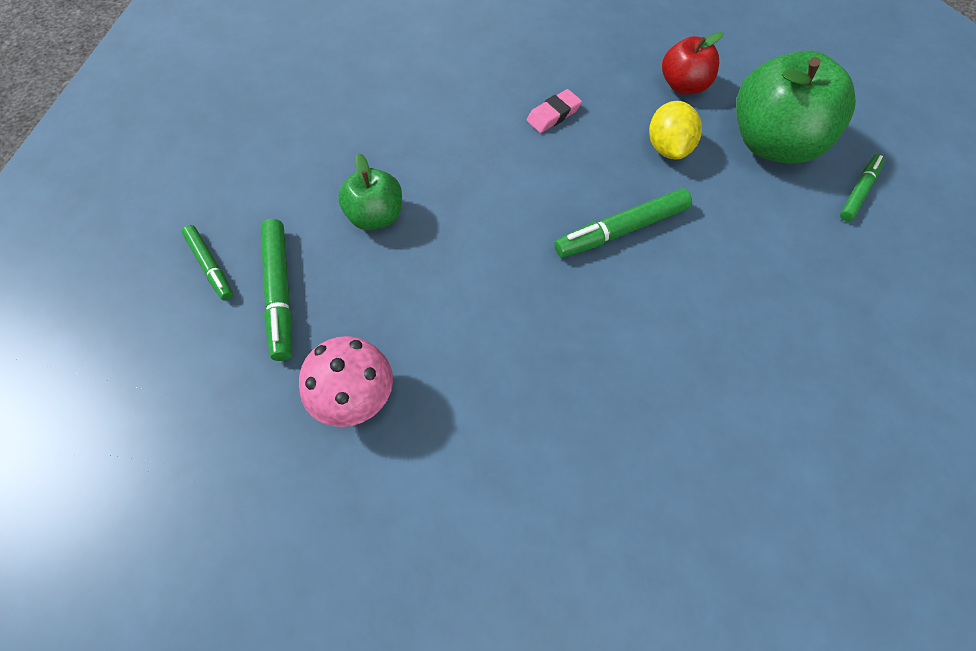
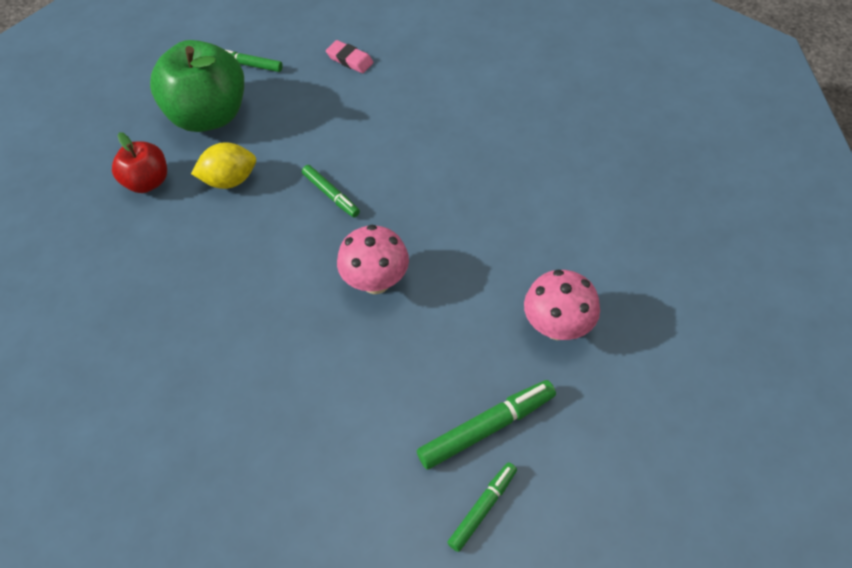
camera: 105 degrees left, 5 degrees down
(375, 216) = (374, 381): green apple -> none
(487, 244) = (376, 282): none -> pink mushroom
(553, 114) = (206, 272): pink eraser -> pink eraser (350, 60)
(621, 230) = (331, 195): green marker -> green marker, size x0.64

